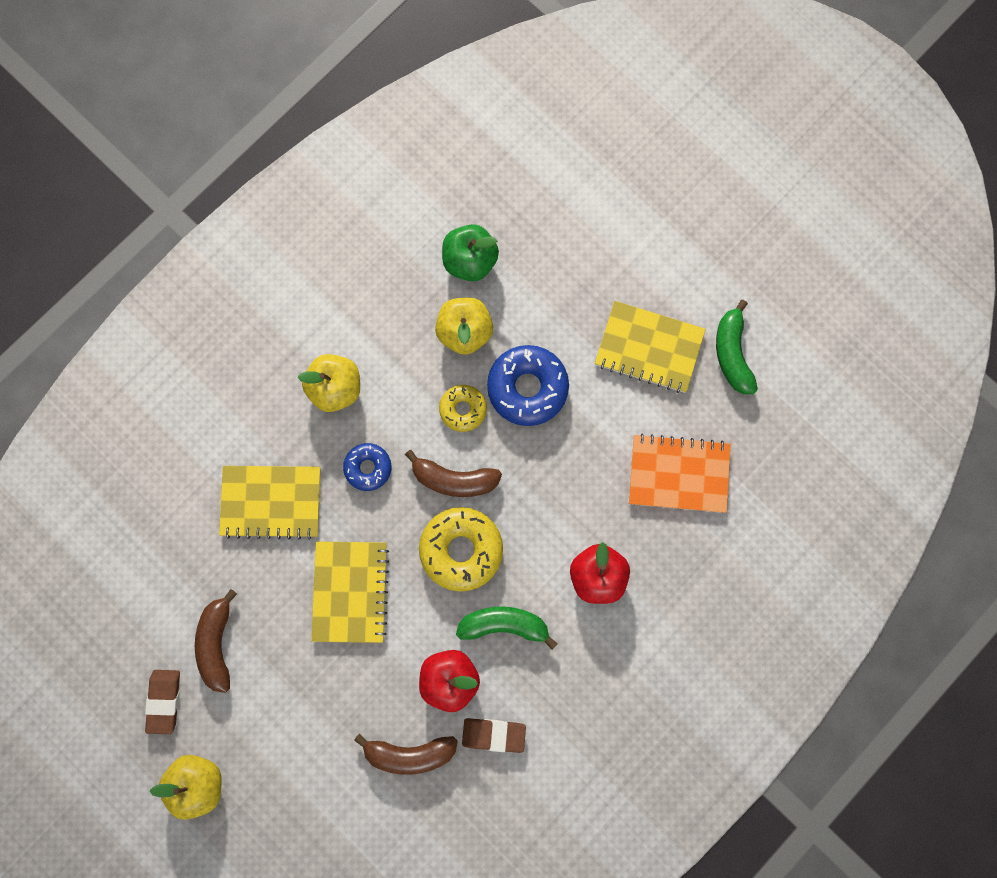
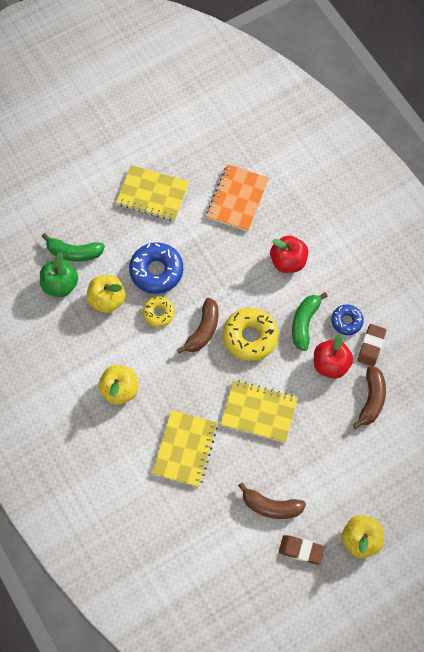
camera: 75 degrees left, 10 degrees down
(368, 468) = (180, 381): blue donut -> blue donut (346, 321)
(649, 348) = (153, 194): yellow notebook -> yellow notebook turned 75 degrees clockwise
(732, 353) = (171, 149): green banana -> green banana (74, 252)

